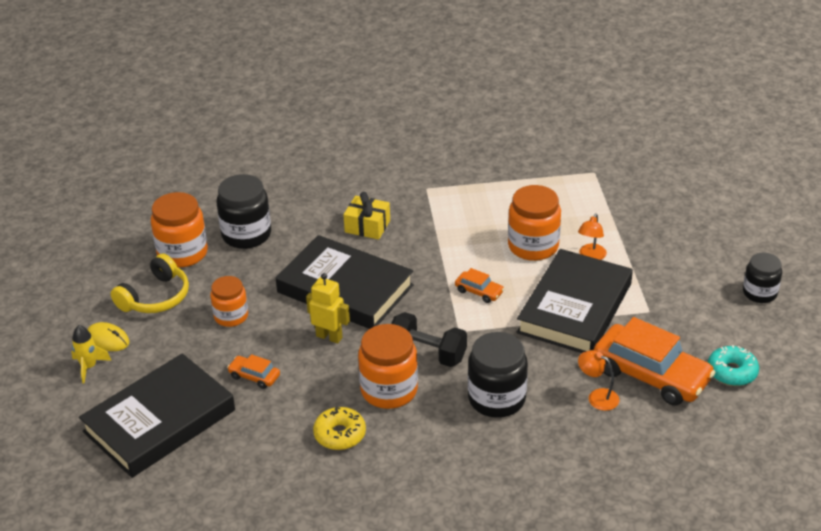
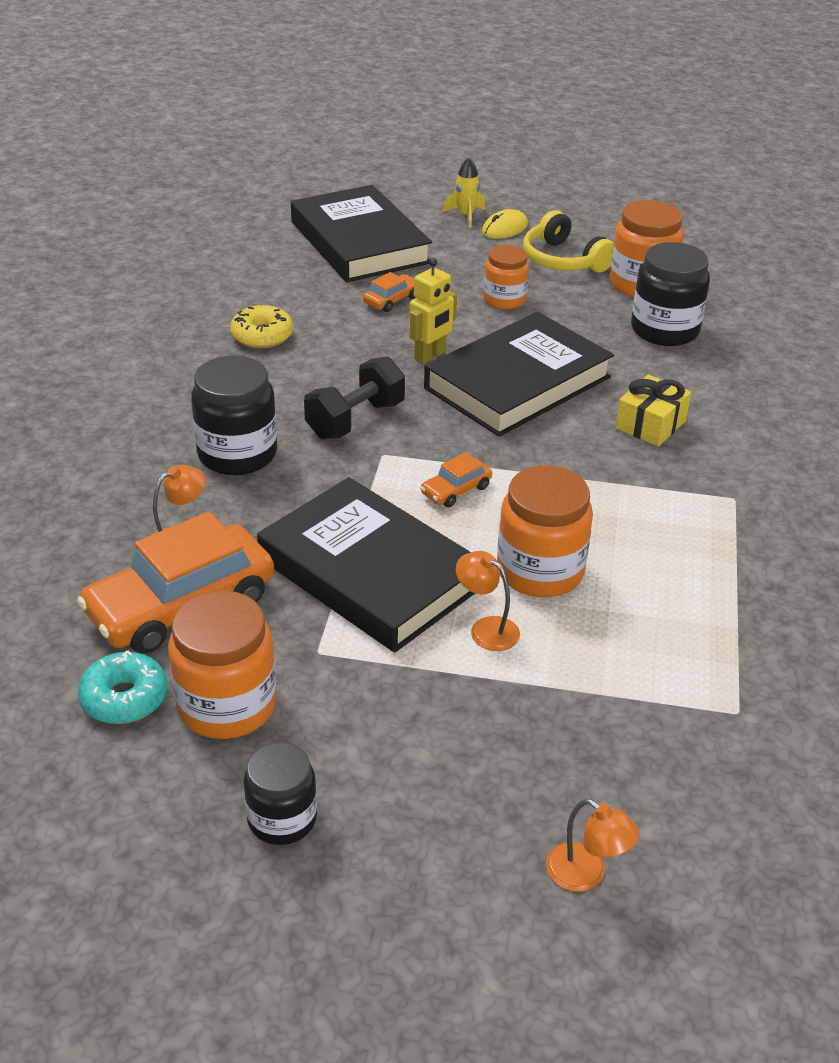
camera: 105 degrees right, 0 degrees up
(389, 390) = (309, 379): orange jar -> orange jar (227, 705)
(718, 201) = (586, 875): none -> orange lamp

